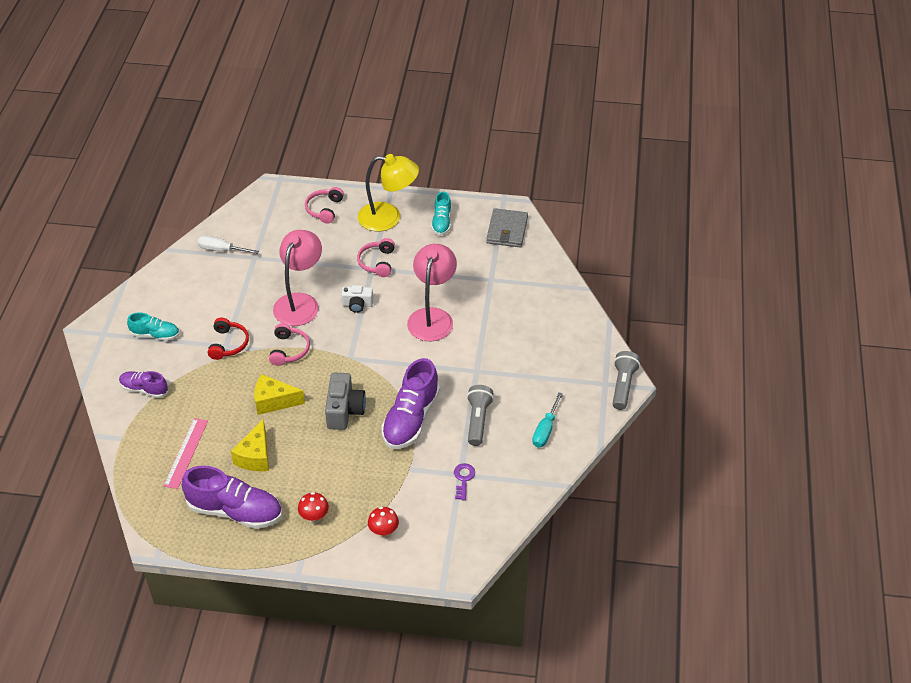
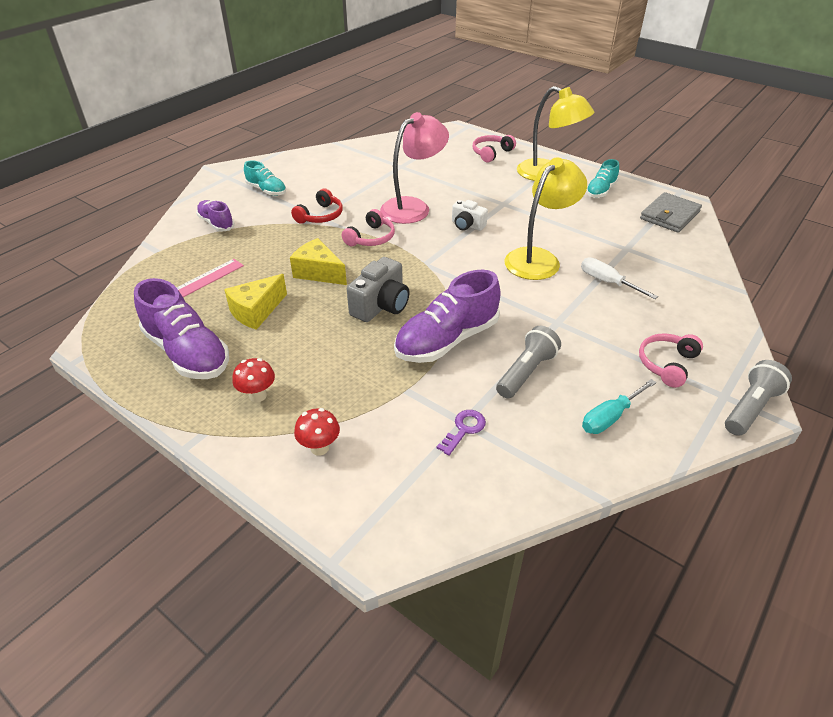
camera: 30 degrees right, 5 degrees down
(221, 250) = (377, 154): white screwdriver -> white screwdriver (608, 282)
(377, 262) = (512, 201): pink headphones -> pink headphones (667, 364)
(432, 317) = (539, 258): pink lamp -> yellow lamp

